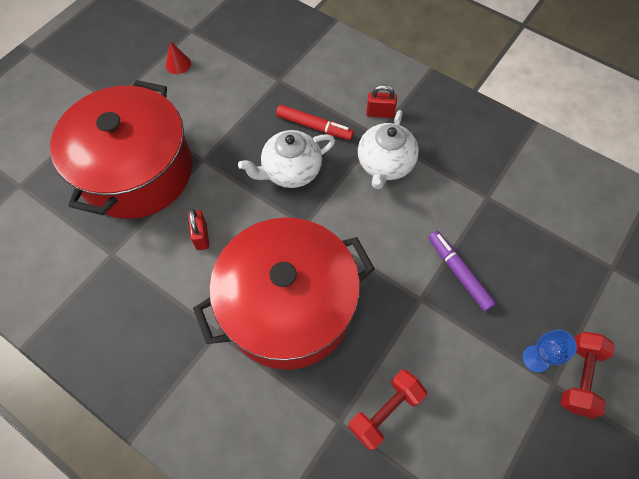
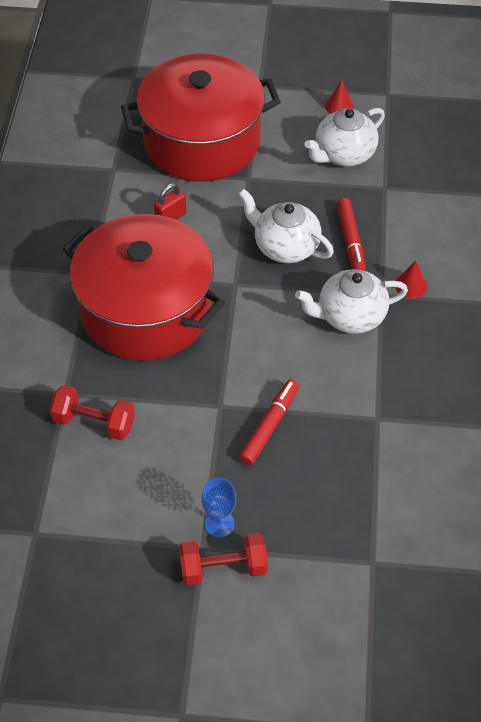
camera: 60 degrees right, 10 degrees down
(228, 87) = (343, 154): none -> white teapot
(380, 113) = (411, 285): red padlock -> red cone
(458, 273) = (269, 426): purple marker -> red marker

